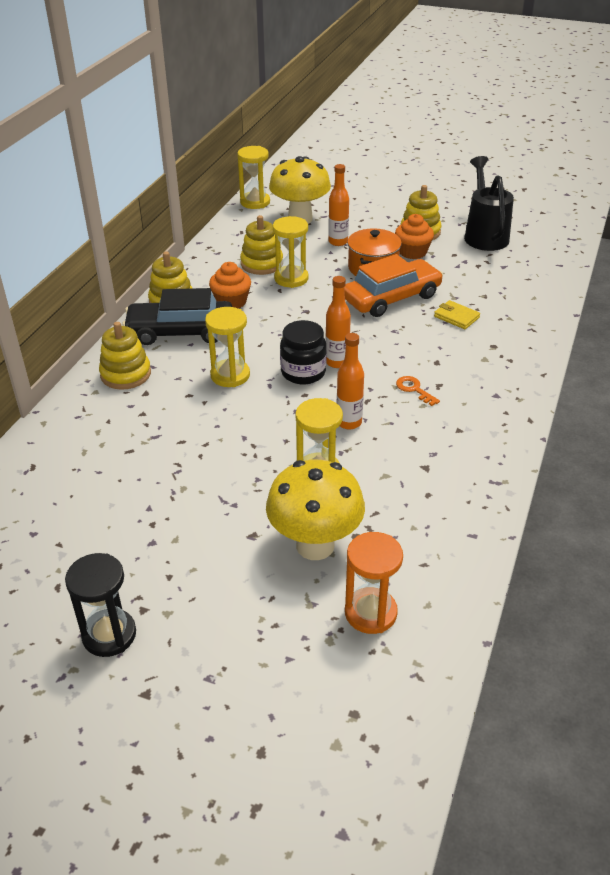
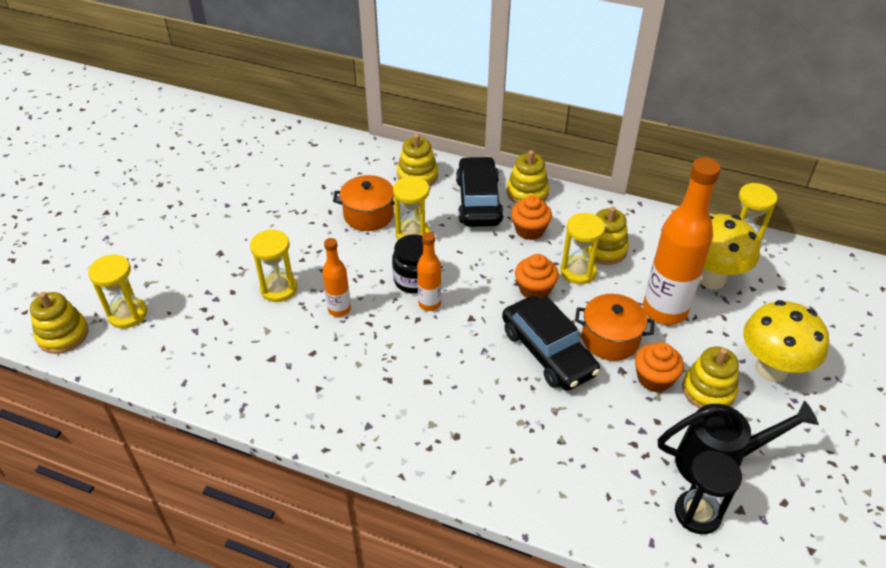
camera: 90 degrees right, 5 degrees up
(109, 635) = (154, 194): black hourglass -> black hourglass (697, 513)
(193, 409) = (368, 215): none -> orange pot
(315, 302) = (534, 289): none -> orange cupcake
(315, 545) = (200, 286): yellow mushroom -> yellow mushroom (771, 369)
(338, 242) = (664, 310): orange bottle -> orange bottle, size x1.96
(370, 613) = (127, 314): orange hourglass -> yellow hourglass
(391, 298) = (548, 352): orange car -> black car
(414, 389) = (383, 359): orange key -> none
(415, 680) = (63, 335): none -> yellow stacking toy
(456, 317) = (512, 407): yellow wallet -> none

